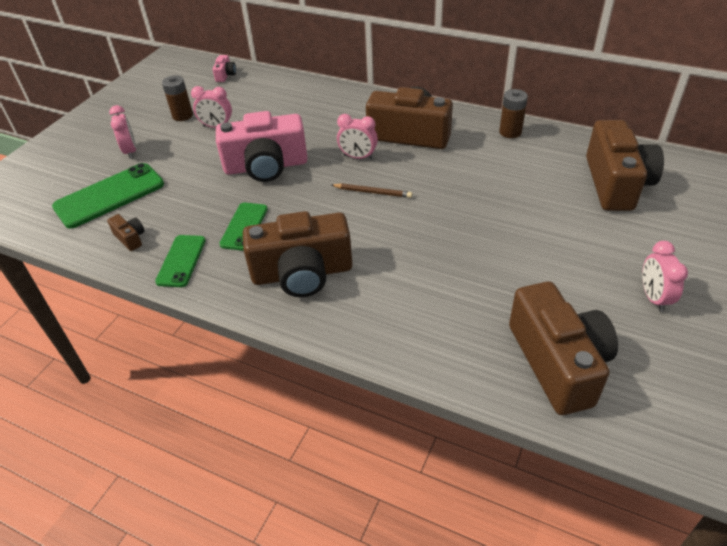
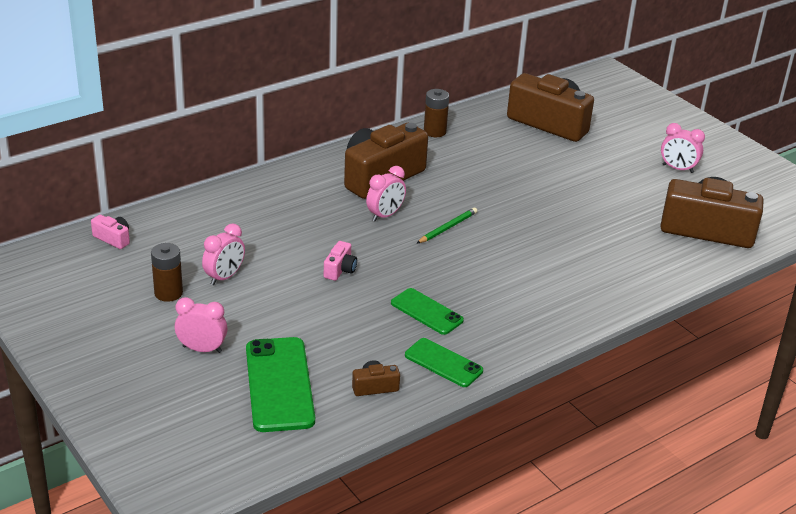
camera: 65 degrees left, 10 degrees down
(266, 166) = (340, 269): pink camera -> pink camera, size x0.41
(302, 273) = (523, 301): brown camera -> none
(372, 192) = (447, 228): brown pencil -> green pencil

